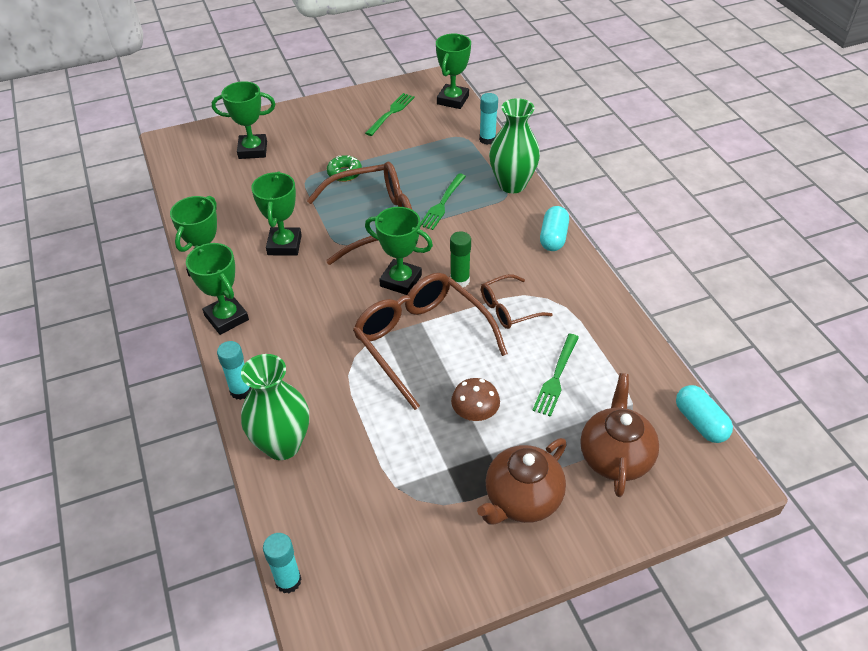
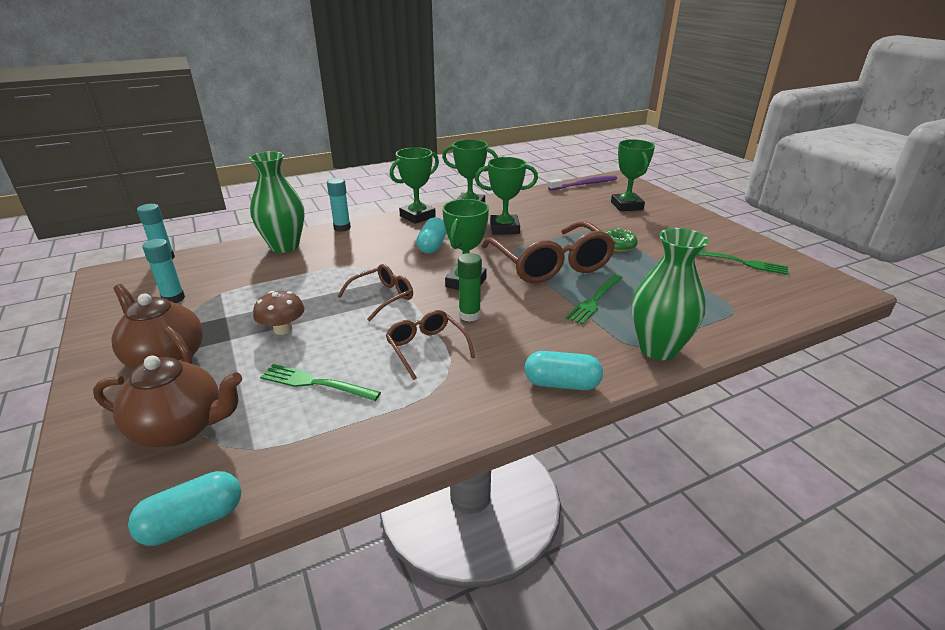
camera: 85 degrees right, 15 degrees down
(178, 169) = (584, 184): none -> purple toothbrush
(314, 304) = (432, 246): none -> turquoise capsule
(422, 342) = (382, 297): brown glasses -> brown glasses, size x0.52
(442, 204) = (595, 300): green fork -> green fork turned 75 degrees counterclockwise
(453, 100) = (809, 300): green trophy -> none
(487, 139) = (743, 328): turquoise glue stick -> turquoise glue stick (173, 299)

